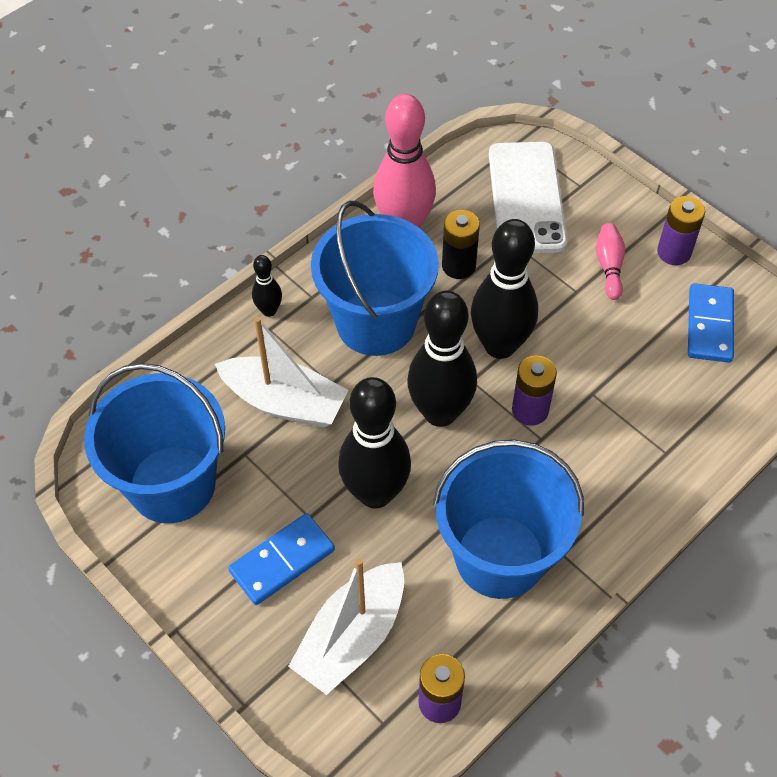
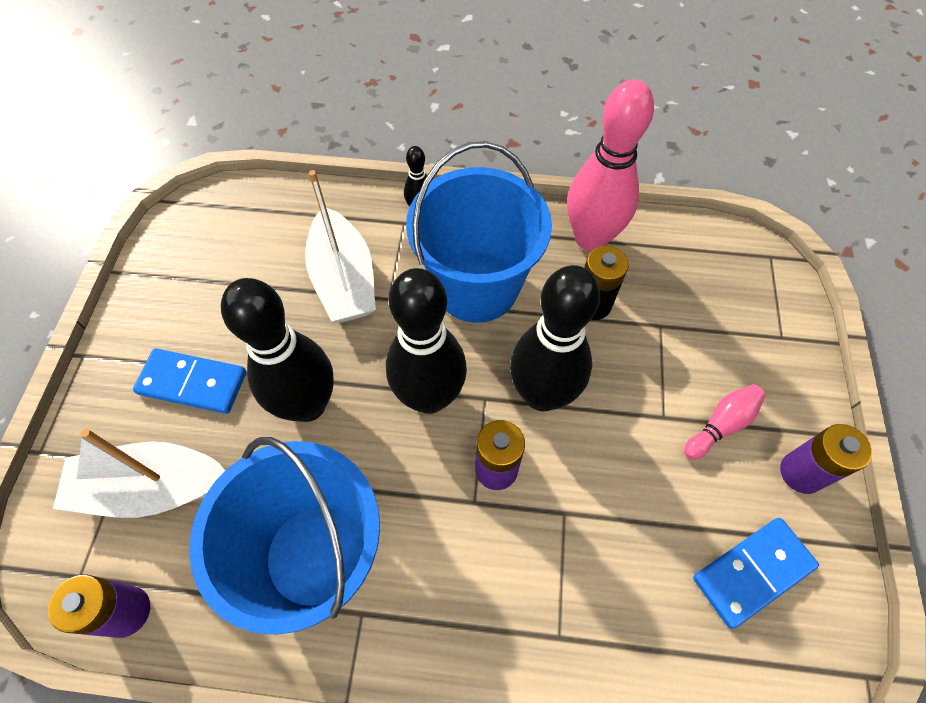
camera: 50 degrees right, 5 degrees up
(172, 484) = (212, 262): blue bucket -> none
(526, 198) = (719, 304): white phone -> none

